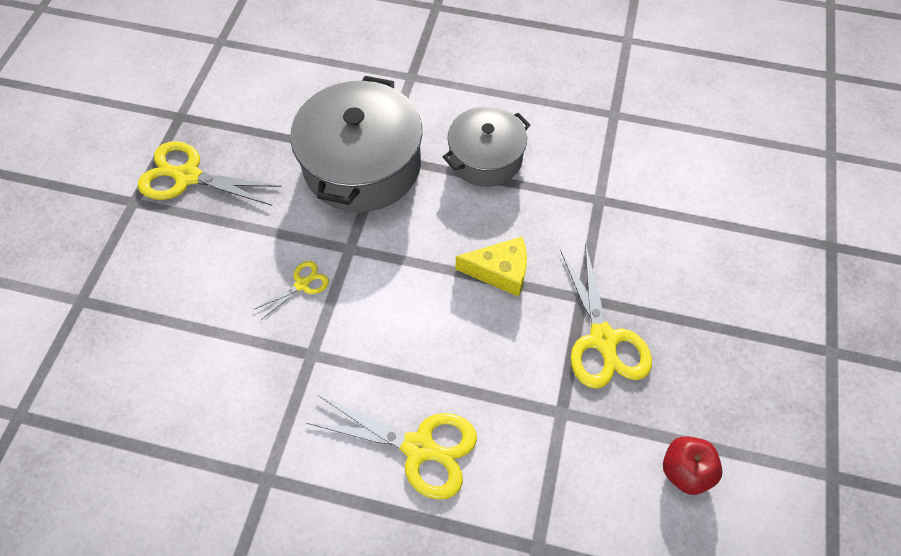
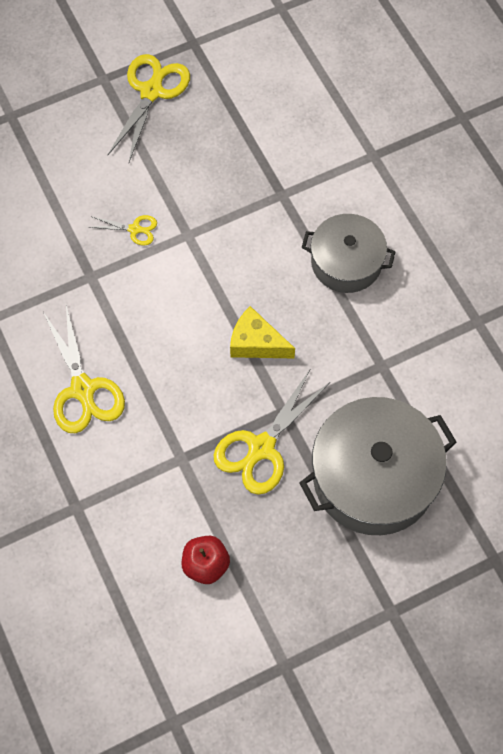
camera: 50 degrees right, 5 degrees up
(188, 176) = (151, 92): yellow scissors -> yellow scissors turned 45 degrees clockwise
(362, 165) = (262, 188): grey pot -> grey pot (373, 477)
(500, 272) = (256, 343): yellow cheese -> yellow cheese turned 150 degrees clockwise

